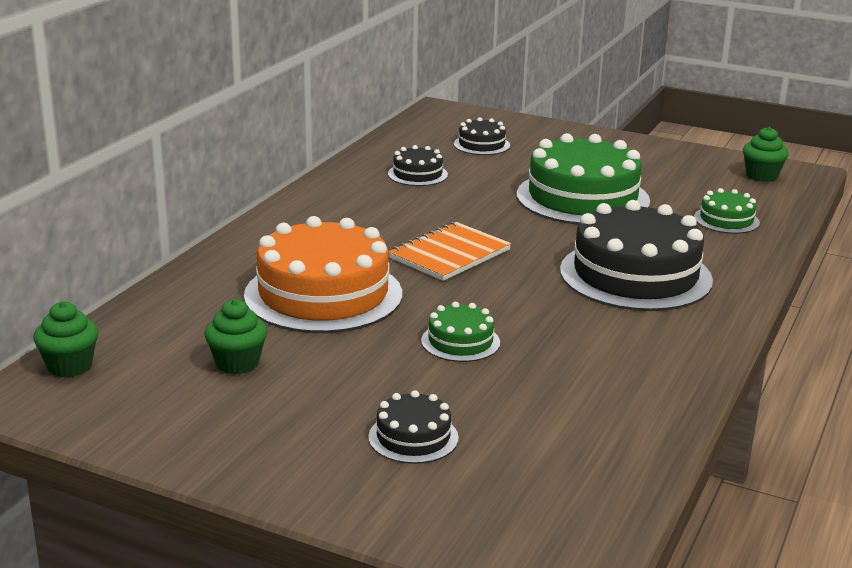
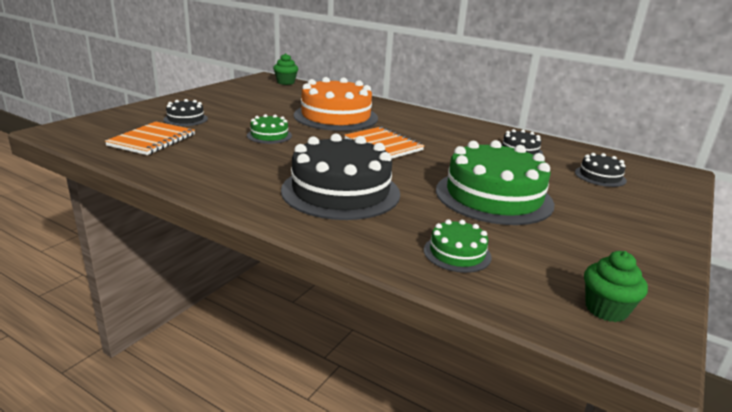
camera: 95 degrees right, 0 degrees up
(237, 363) = (273, 100): green cupcake -> none
(551, 444) = (152, 140): none -> orange notebook

